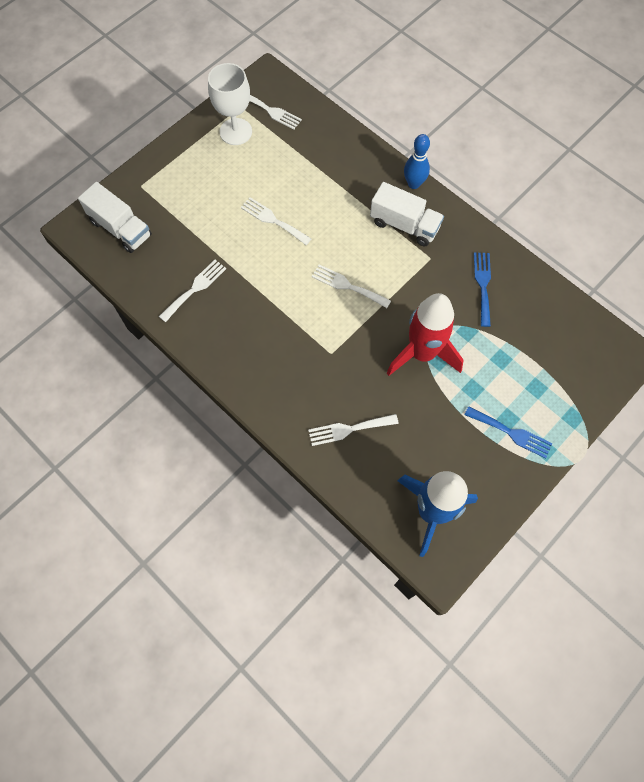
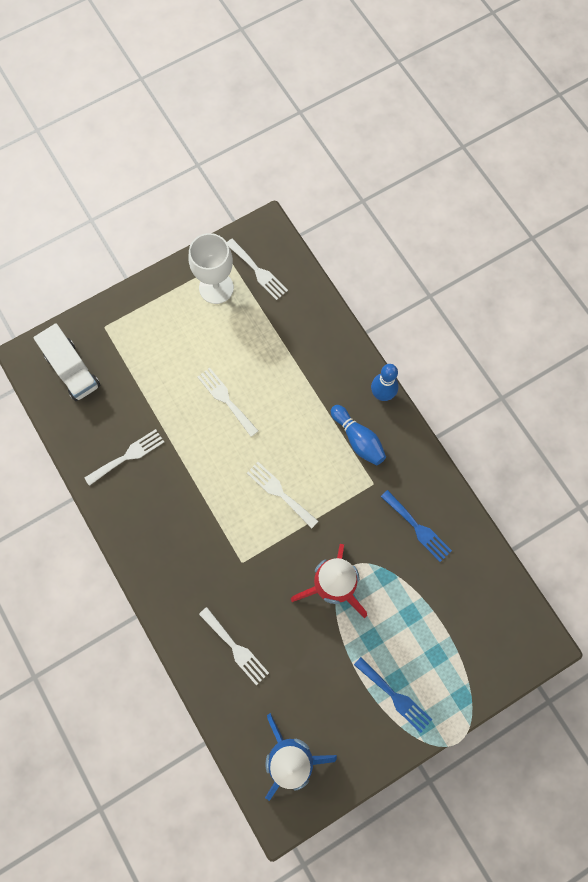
camera: 15 degrees right, 5 degrees up
(348, 429) = (235, 648): white fork -> white fork turned 135 degrees counterclockwise
(404, 225) = (358, 439): white truck -> blue bowling pin
(483, 285) = (417, 528): blue fork -> blue fork turned 120 degrees clockwise

